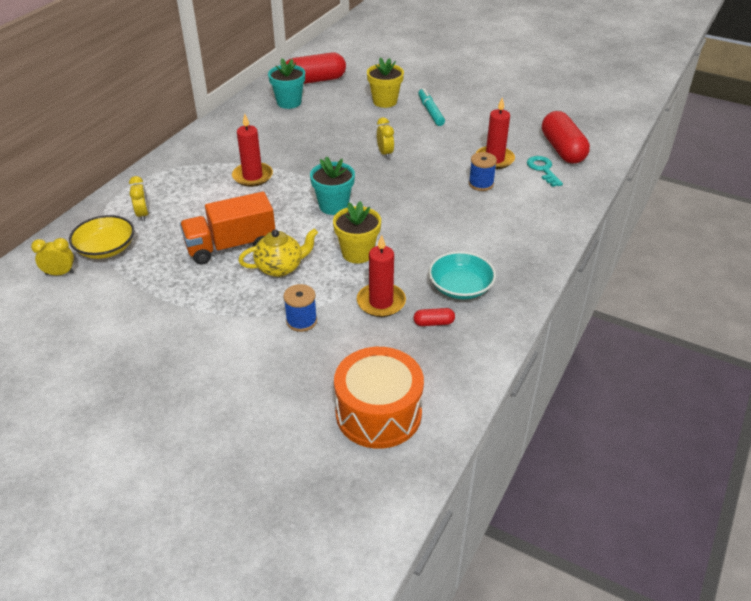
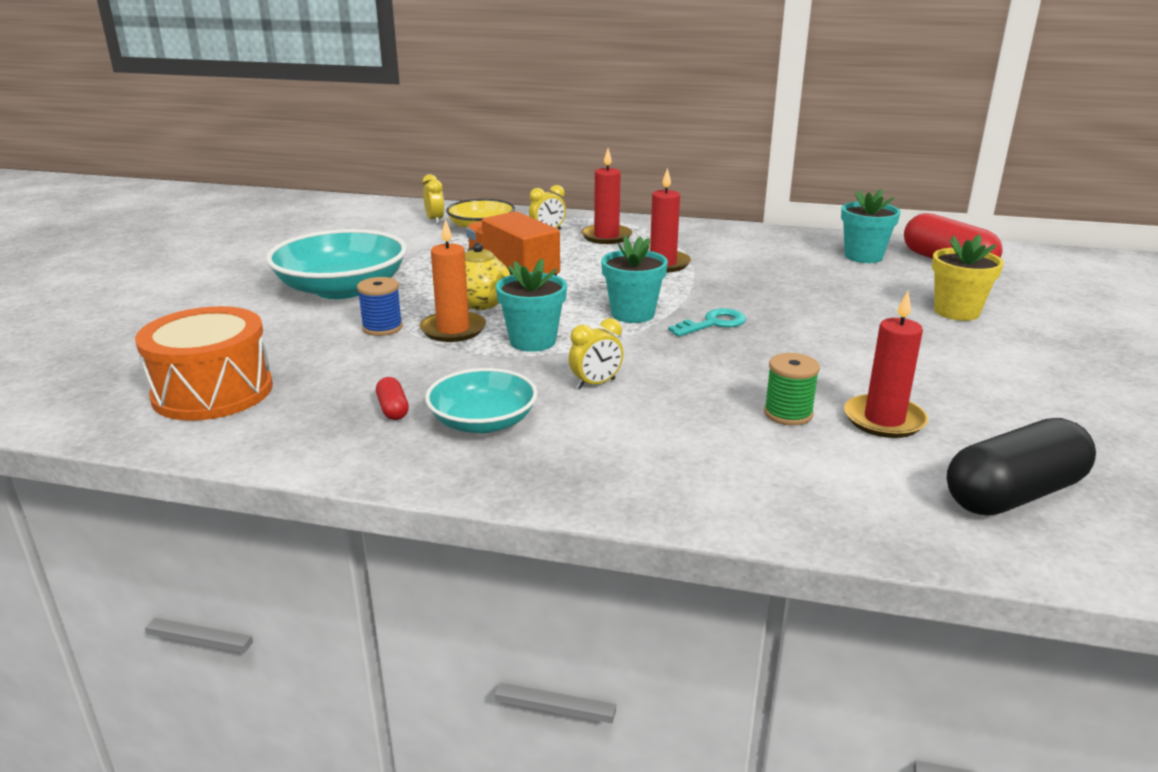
camera: 75 degrees right, 15 degrees down
(205, 340) = (342, 289): none -> turquoise bowl
(322, 286) = (453, 330): none -> orange candle
(357, 253) = (532, 341): yellow flower pot -> turquoise flower pot
(381, 302) = (430, 368): red candle -> red candle (606, 237)
(385, 153) = (800, 329): yellow clock -> yellow clock (596, 384)
(430, 111) = (976, 349): turquoise marker -> none
(481, 184) = (788, 414): blue spool -> green spool
(543, 169) = (904, 475): turquoise key -> turquoise key (713, 324)
(562, 149) = (1014, 494): red capsule -> black capsule

